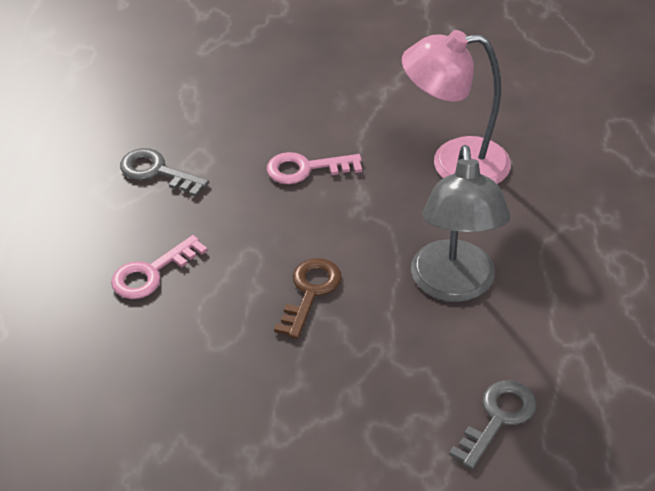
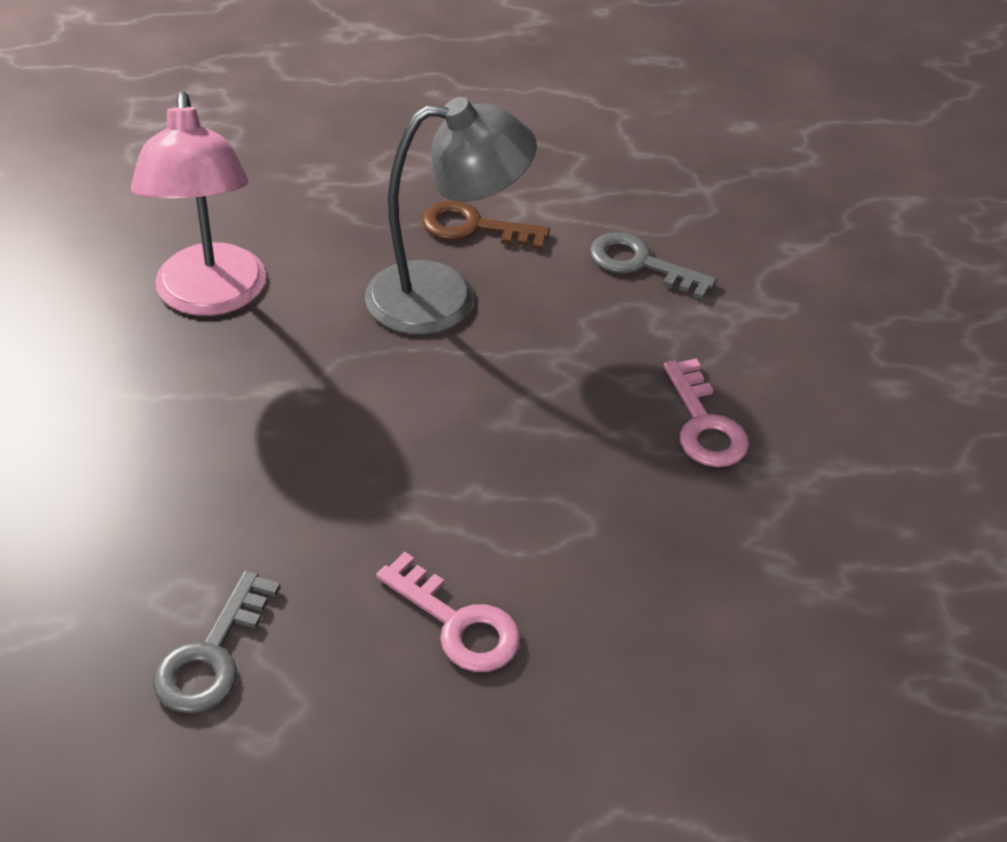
camera: 100 degrees left, 0 degrees up
(306, 169) = (214, 454): pink key -> pink key (704, 424)
(310, 293) = (474, 432): brown key -> brown key (474, 227)

